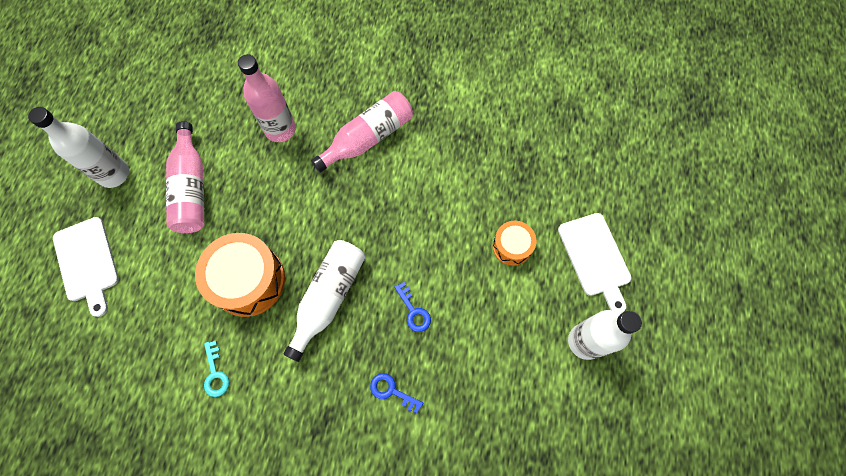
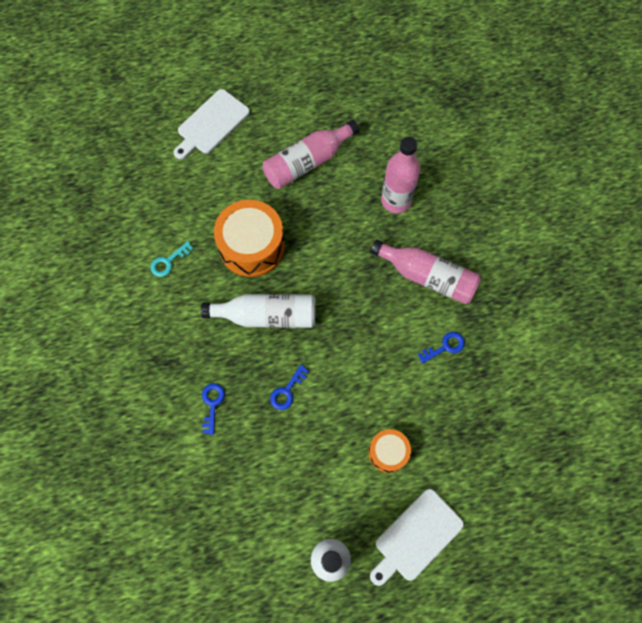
camera: 65 degrees right, 0 degrees up
(114, 174) = (290, 100): white bottle -> none
(439, 155) = (444, 347): none -> blue key

